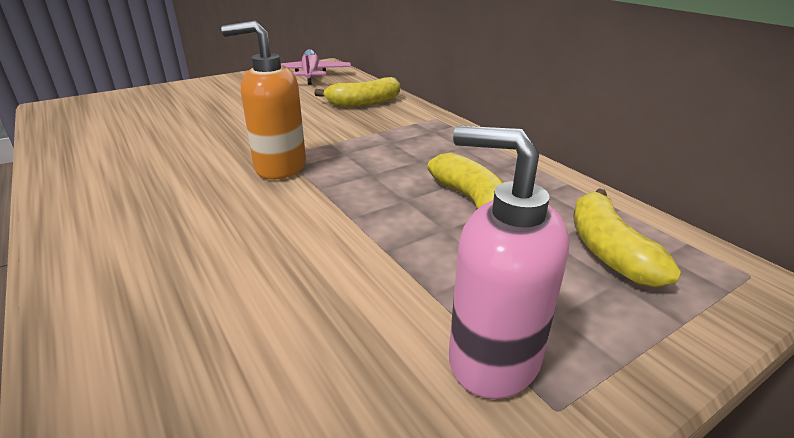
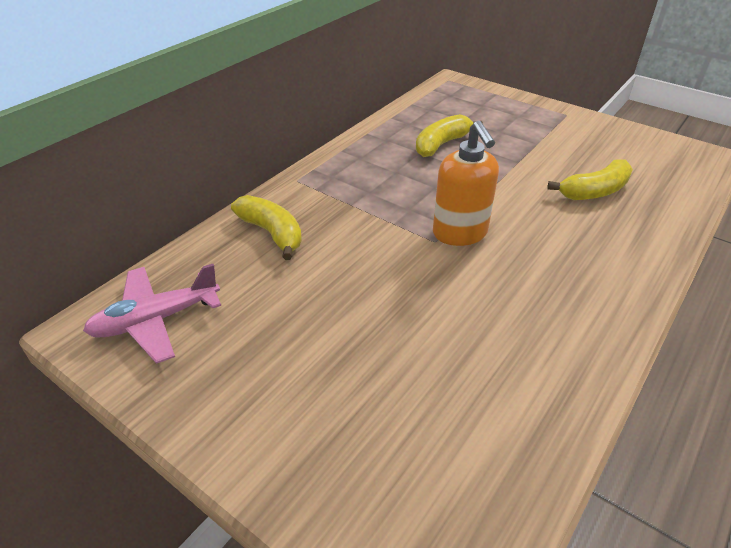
camera: 110 degrees left, 10 degrees up
(492, 358) = (558, 126): pink soap dispenser -> none
(608, 251) = (459, 106): yellow banana -> yellow banana (594, 191)

